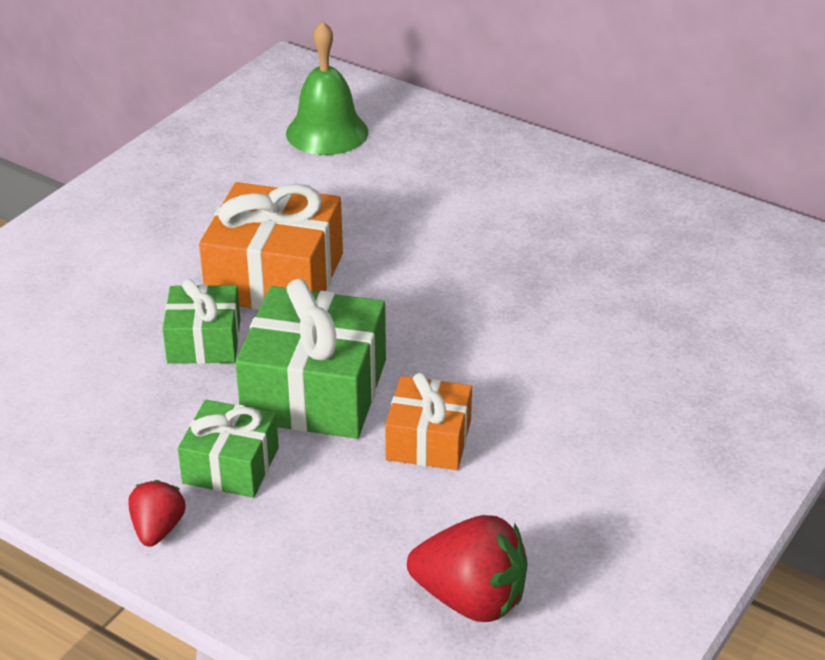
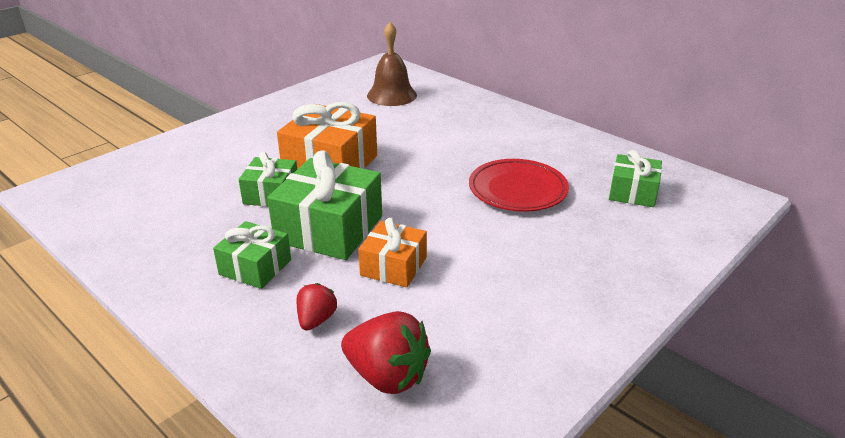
camera: 10 degrees right, 5 degrees down
(158, 529) = (189, 301): red strawberry -> red strawberry (316, 320)
(327, 132) = (392, 95): green bell -> brown bell
(571, 293) = (517, 190): none -> red plate
(737, 279) = (633, 192): none -> green gift

